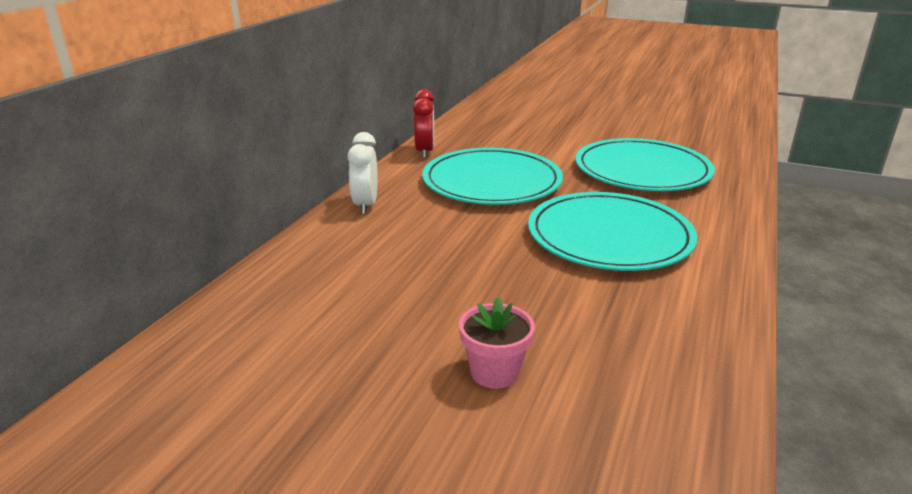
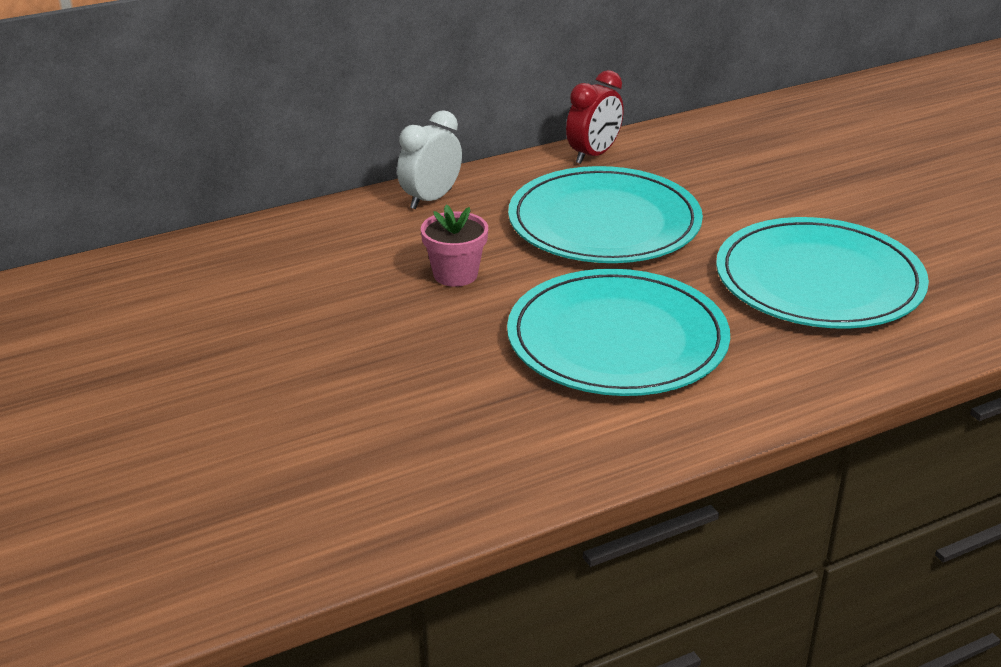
camera: 40 degrees right, 5 degrees up
(495, 372) = (293, 405): pink flower pot -> pink flower pot (455, 274)

